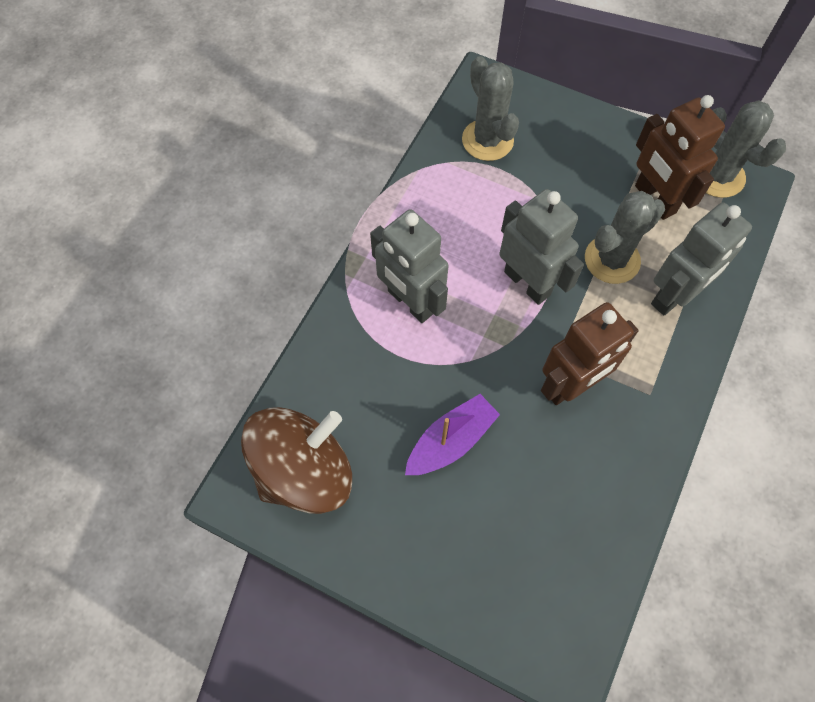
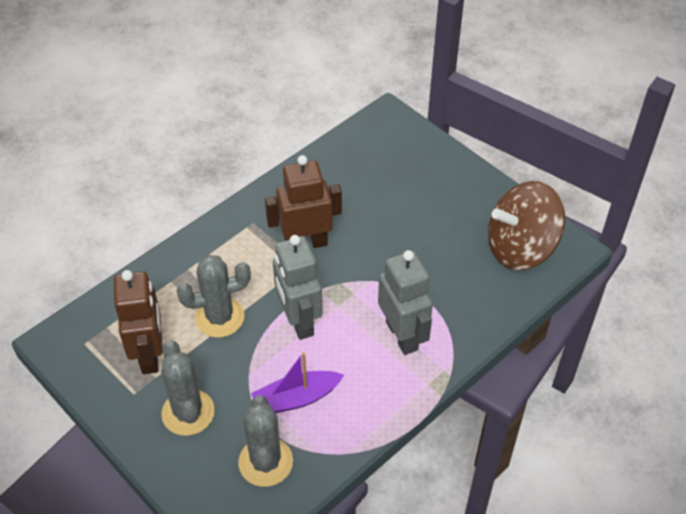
camera: 160 degrees left, 15 degrees down
(451, 441) = (409, 236): purple boat -> purple boat (296, 398)
(674, 296) = (189, 277): grey robot -> none
(718, 176) = (80, 357): grey cactus -> grey cactus (188, 412)

